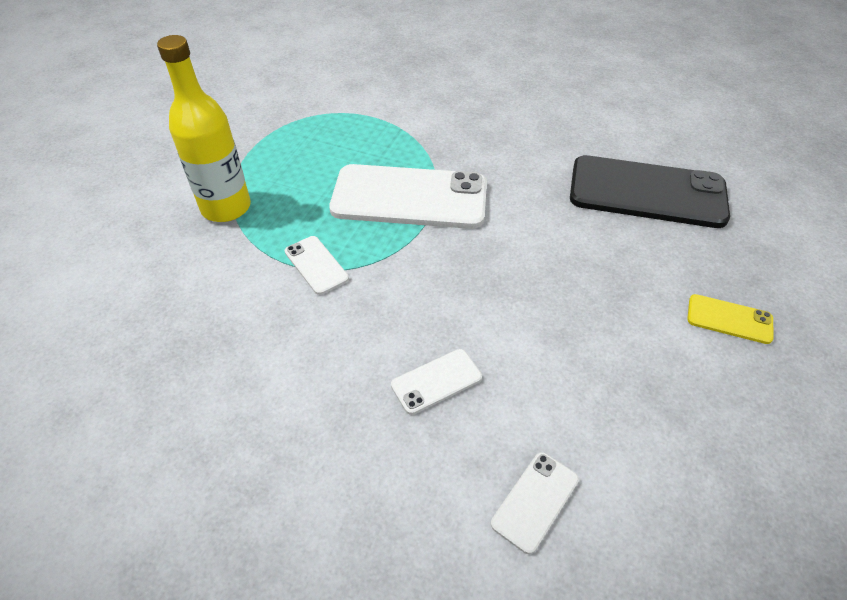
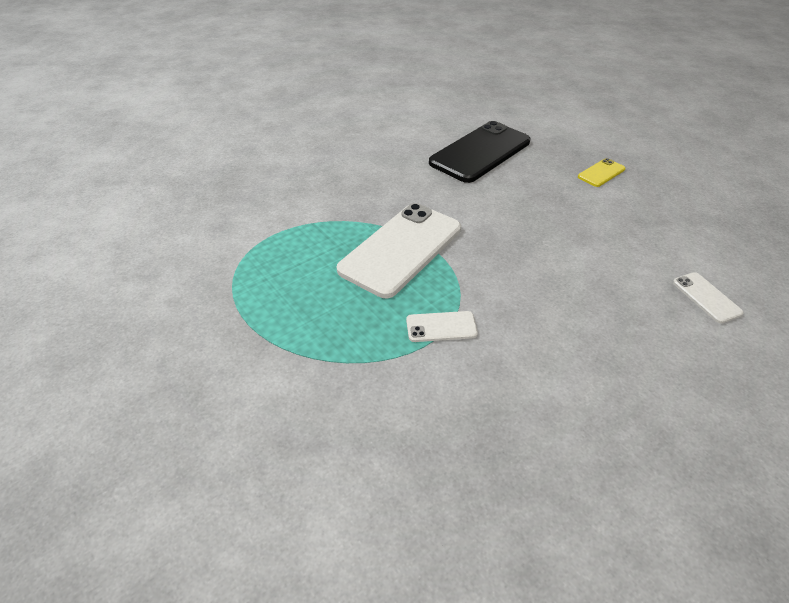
camera: 60 degrees left, 5 degrees down
(226, 208) = (319, 364): yellow bottle -> none
(436, 381) = (596, 304): white phone -> none

